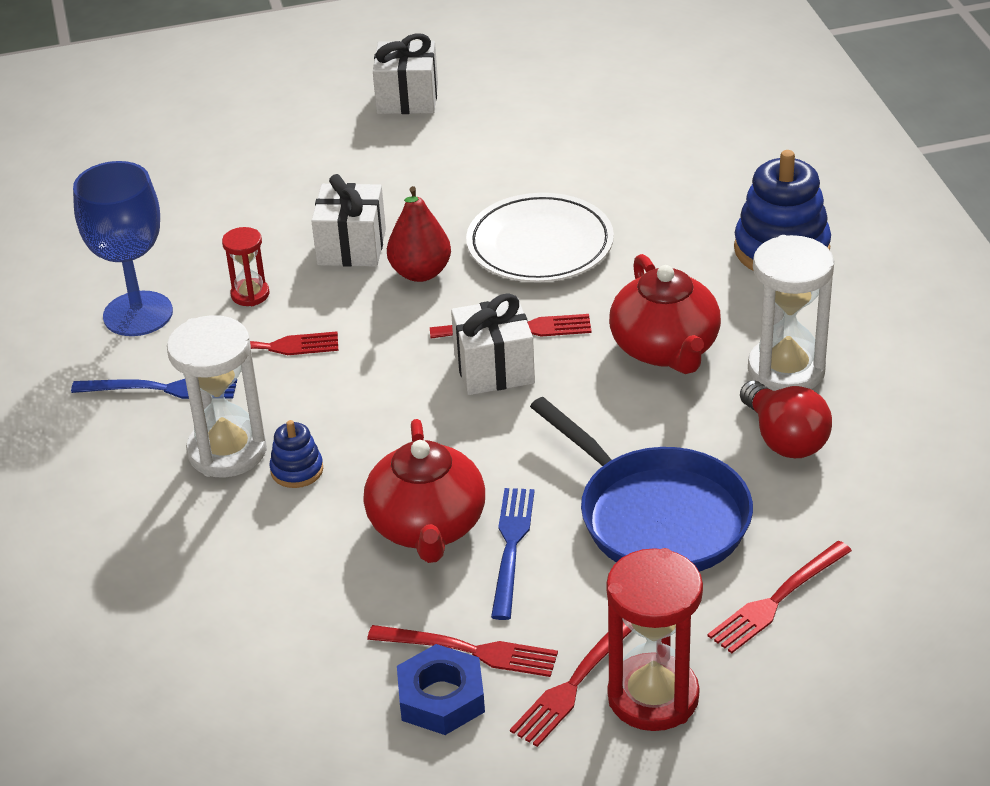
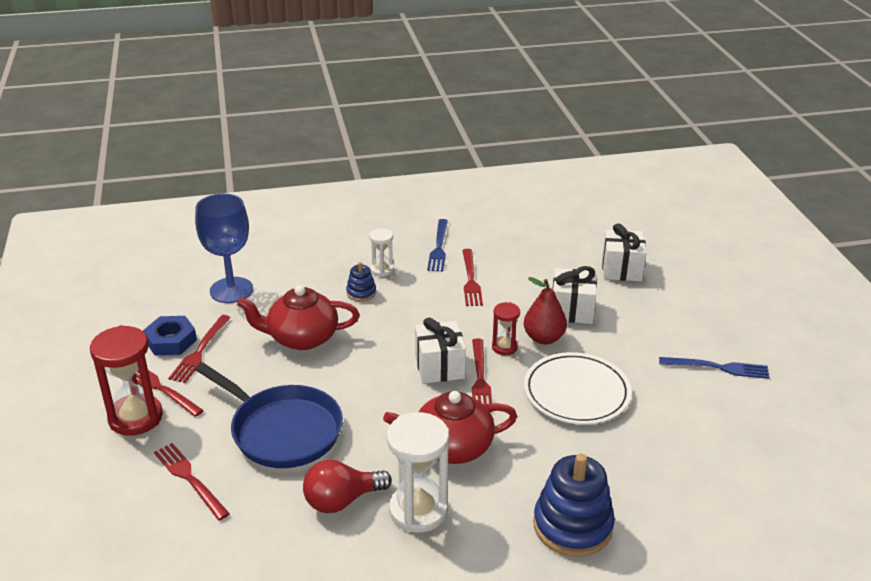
camera: 90 degrees right, 5 degrees down
(138, 314) = (506, 237): blue goblet -> blue goblet (231, 290)
(227, 451) = (382, 270): white hourglass -> white hourglass, size x0.53
(250, 294) = (523, 273): red hourglass -> red hourglass (504, 347)
(407, 99) = (757, 334): white gift -> white gift (621, 269)
(511, 547) = (275, 368): blue fork -> blue fork (718, 368)
(657, 517) = (282, 430): blue pan -> blue pan turned 105 degrees counterclockwise

